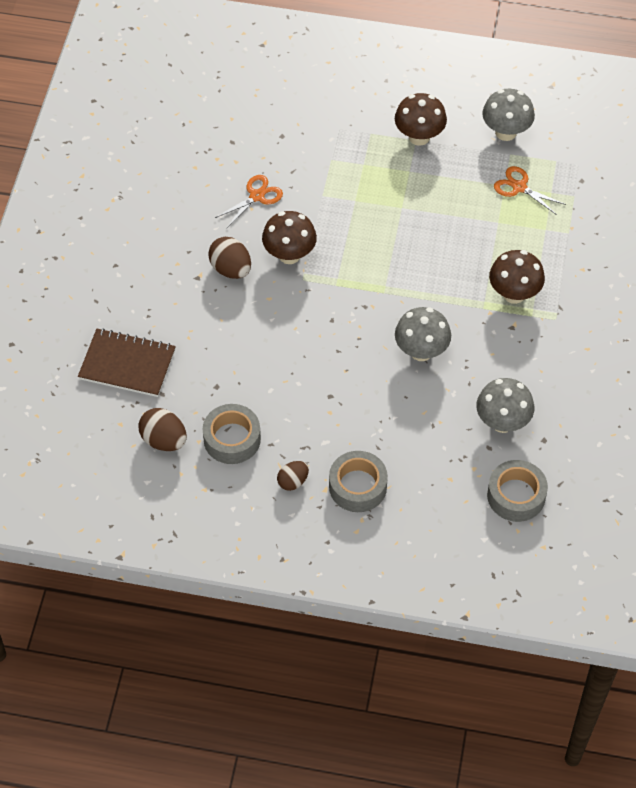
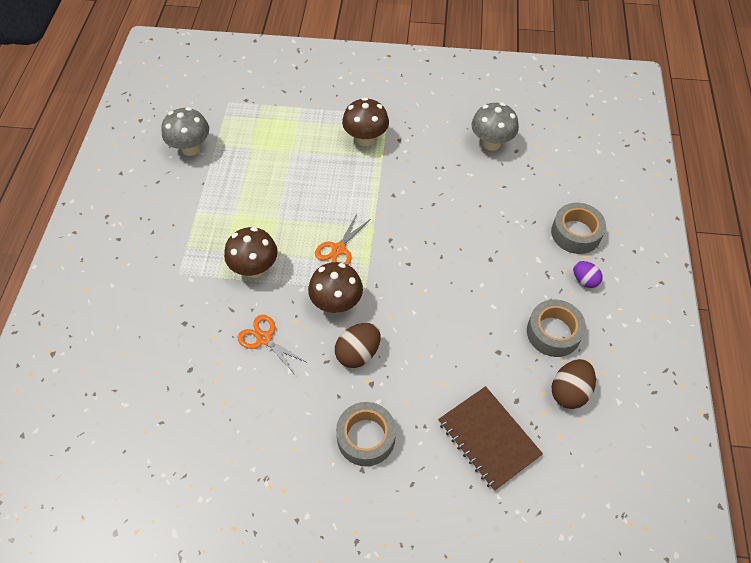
camera: 95 degrees left, 0 degrees up
(127, 364) = (488, 438): brown notebook -> brown notebook turned 45 degrees counterclockwise
(293, 481) = (584, 280): brown egg -> purple egg
(419, 137) = (192, 209): brown mushroom -> brown mushroom (255, 268)
(421, 351) = (432, 197): grey mushroom -> none
(516, 495) = (555, 133): grey tape -> grey tape (366, 437)
(519, 187) = (253, 138): orange scissors -> orange scissors (338, 249)

